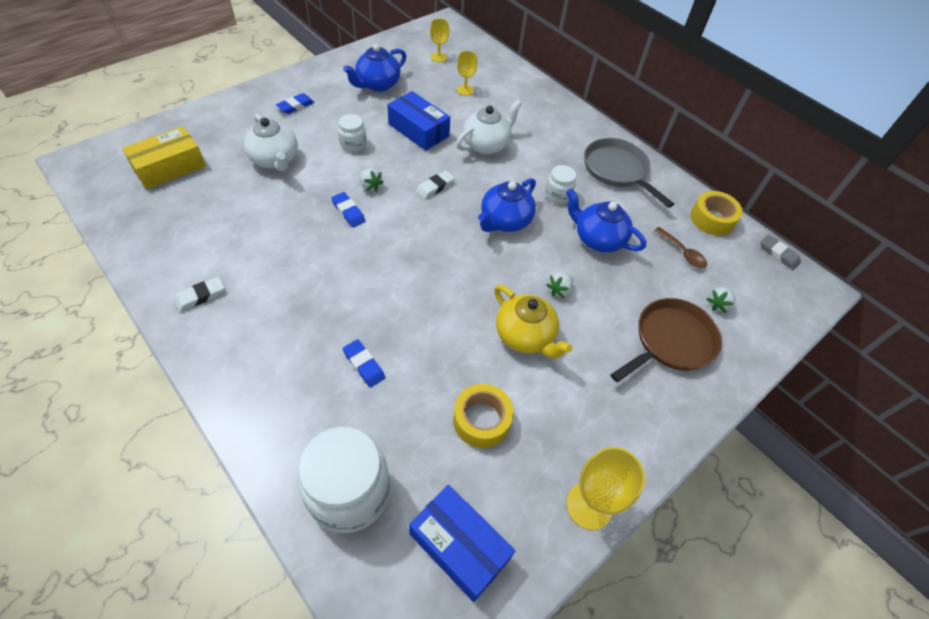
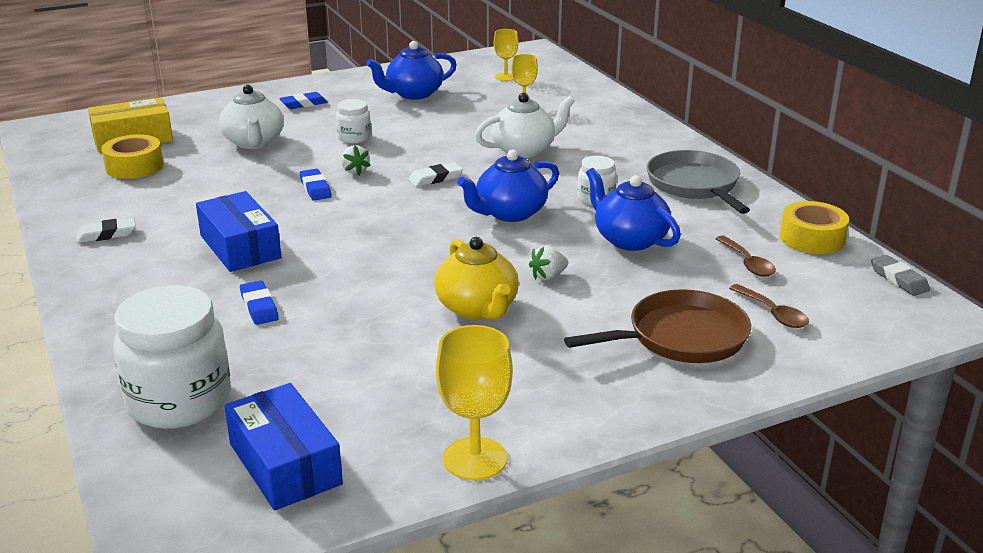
camera: 20 degrees right, 25 degrees down
(418, 130) = (443, 132): blue box -> blue box (240, 247)
(481, 420) = (377, 368): yellow tape -> yellow tape (134, 166)
(717, 304) = (773, 313): white strawberry -> brown spoon

